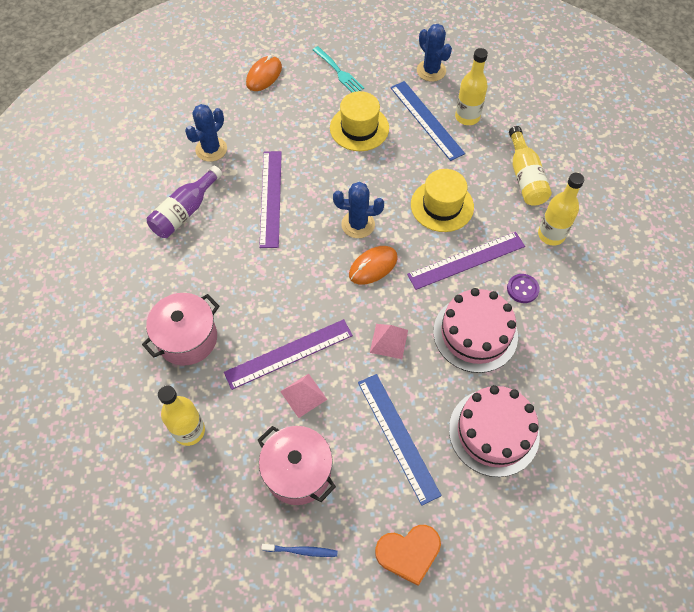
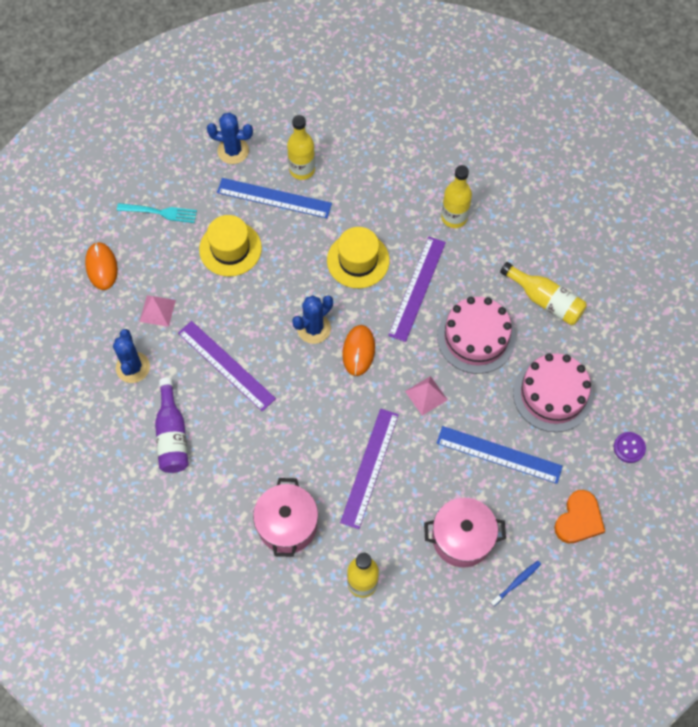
camera: 45 degrees left, 5 degrees up
(303, 395) = (410, 486): pink pyramid -> pink pyramid (157, 310)
(522, 289) = (474, 276): purple button -> purple button (629, 448)
(525, 177) = (393, 186): yellow bottle -> yellow bottle (545, 300)

